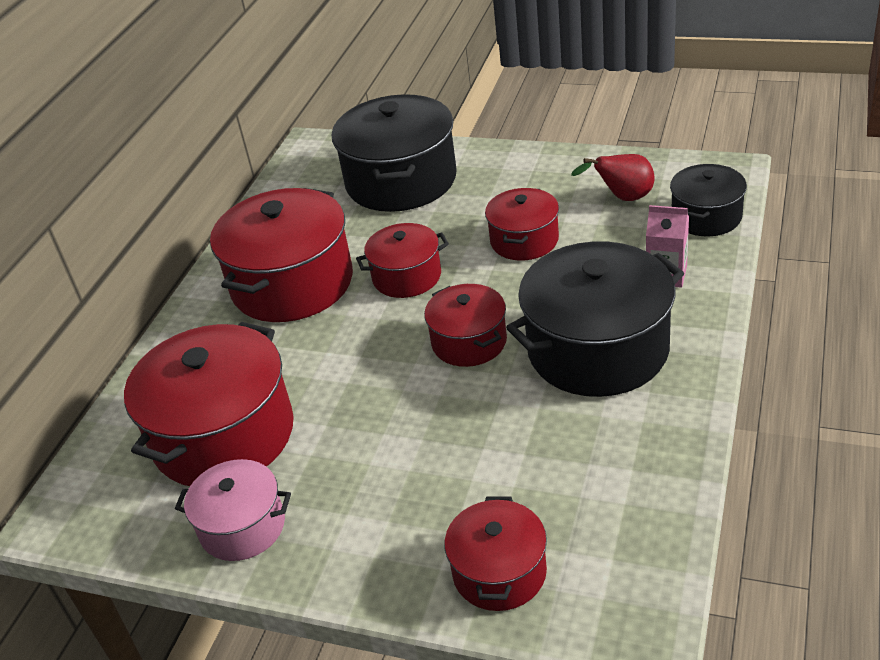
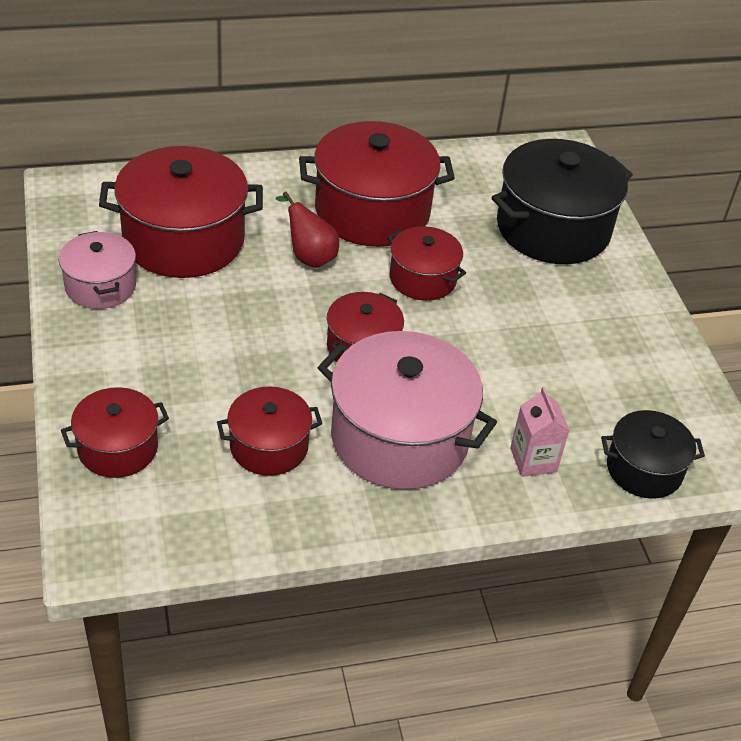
camera: 50 degrees right, 5 degrees up
(524, 240) = (520, 341): red pot -> red pot (269, 446)
(598, 349) = (399, 437): black pot -> pink pot
(623, 198) = (632, 395): red pear -> red pear (309, 256)

